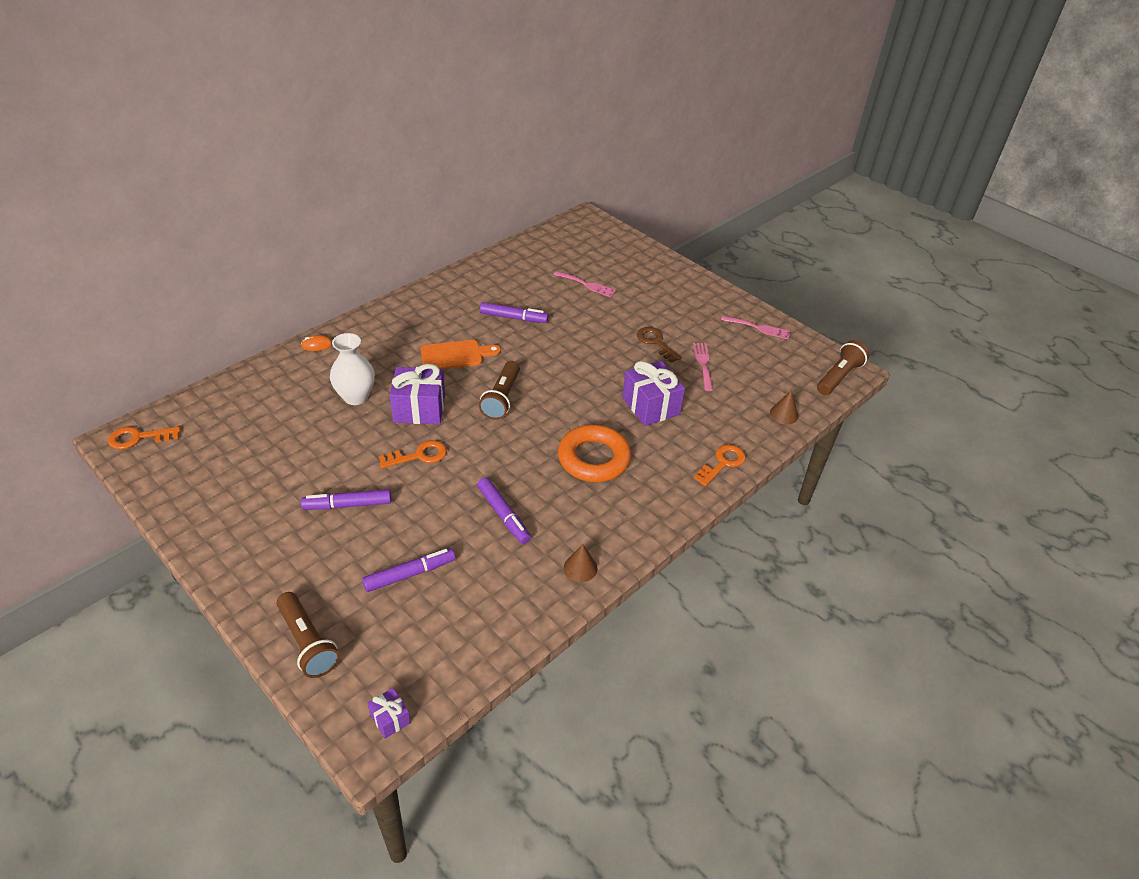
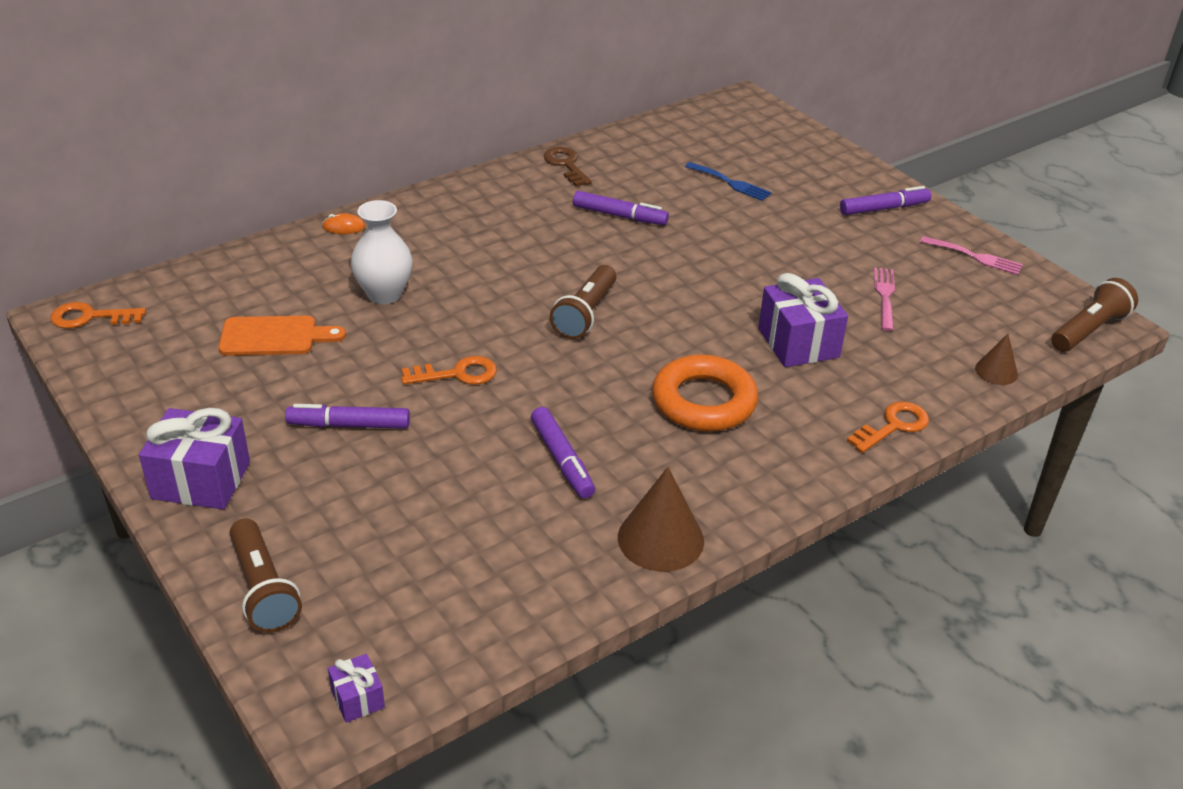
camera: 10 degrees right, 5 degrees down
(410, 574) = (418, 520): purple marker -> purple marker (884, 208)
(419, 409) = (468, 317): purple gift -> purple gift (201, 480)
(455, 355) = (530, 255): orange cutting board -> orange cutting board (274, 337)
(580, 568) = (660, 539): brown cone -> brown cone, size x1.75
(587, 285) = (731, 183): pink fork -> blue fork
(656, 342) = (819, 263): brown key -> brown key (566, 165)

